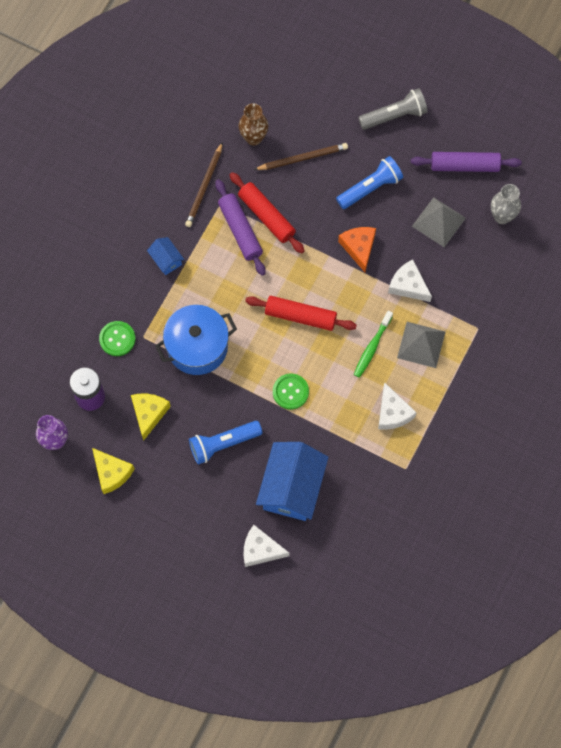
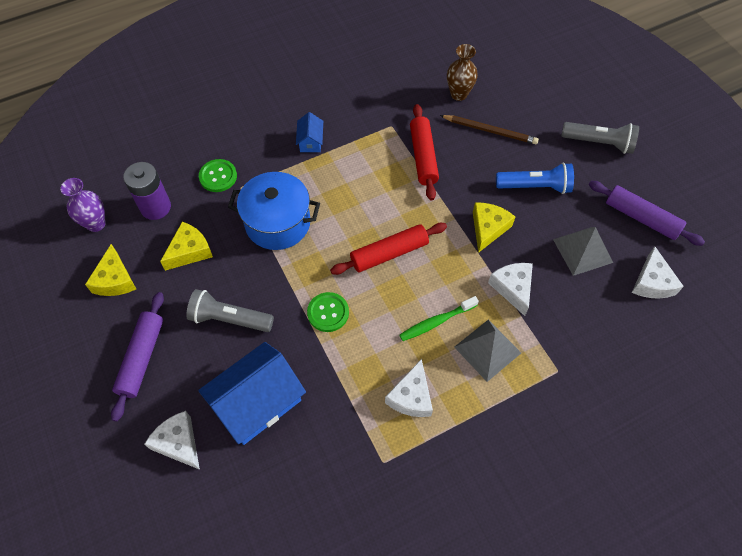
camera: 35 degrees right, 10 degrees down
(204, 187) = (388, 107): brown pencil -> none
(223, 444) = (229, 319): blue flashlight -> grey flashlight
(240, 230) = (391, 154): purple rolling pin -> purple rolling pin (142, 358)
(300, 316) = (389, 253): red rolling pin -> red rolling pin turned 75 degrees counterclockwise
(359, 248) = (488, 228): orange cheese -> yellow cheese
(502, 216) = (652, 282): grey vase -> white cheese

